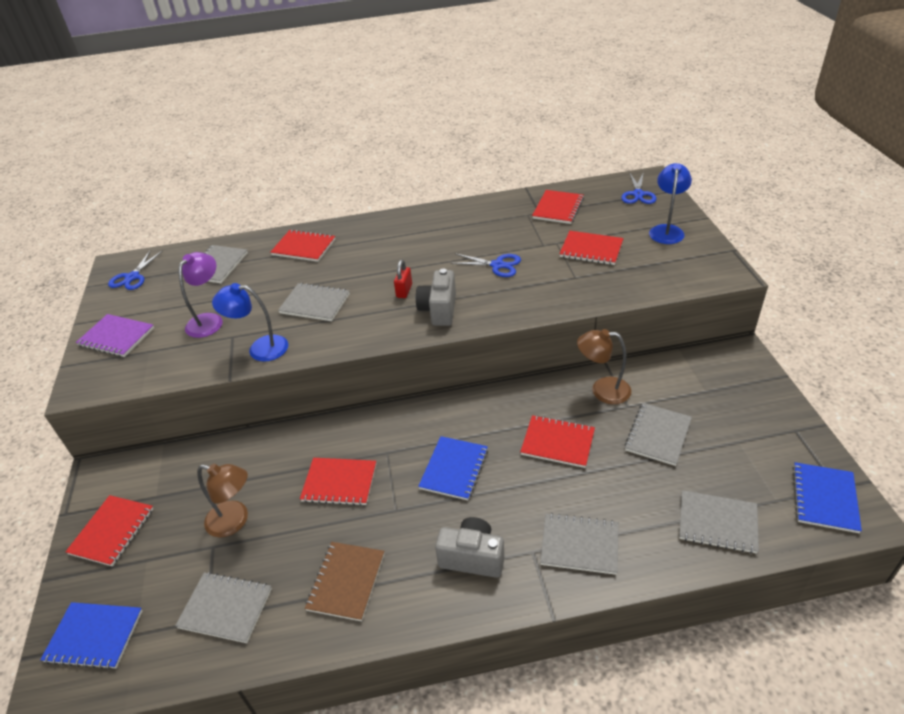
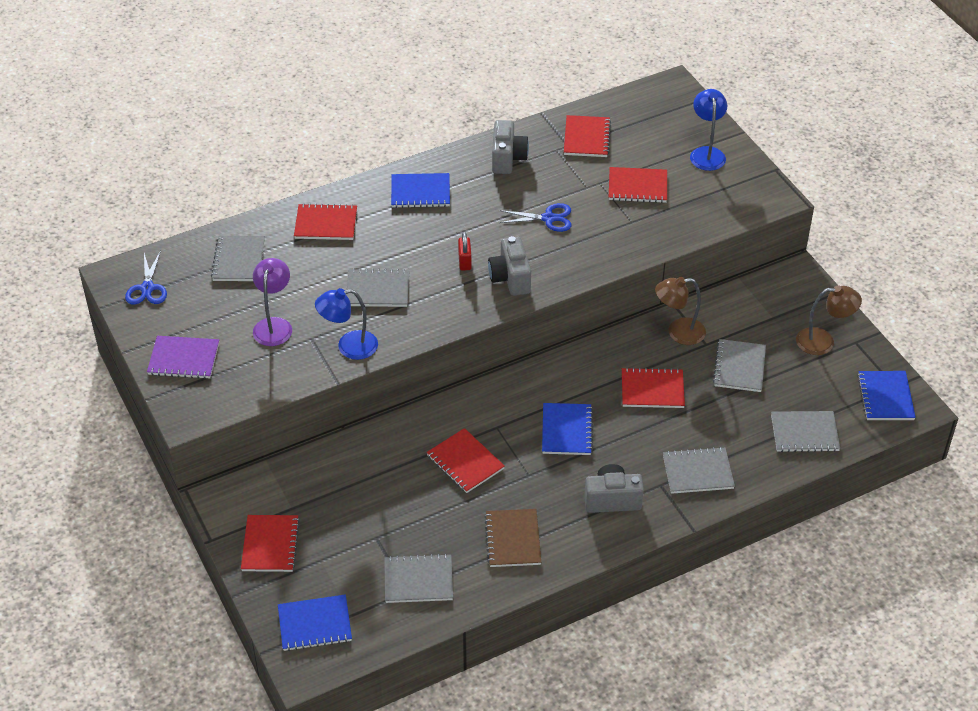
camera: 20 degrees left, 5 degrees up
(235, 521) = (384, 513): brown lamp -> brown lamp (823, 342)
(339, 483) = (465, 462): red notebook -> red notebook turned 60 degrees clockwise
(395, 233) = (420, 192): none -> blue notebook
(481, 216) = (507, 158): none -> grey camera
(638, 194) = (666, 109): blue scissors -> none

